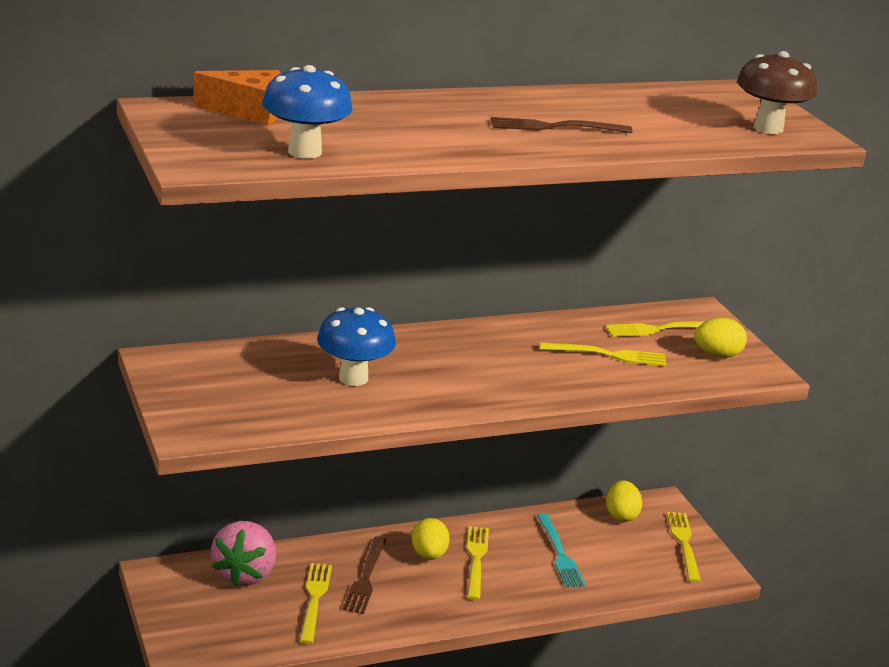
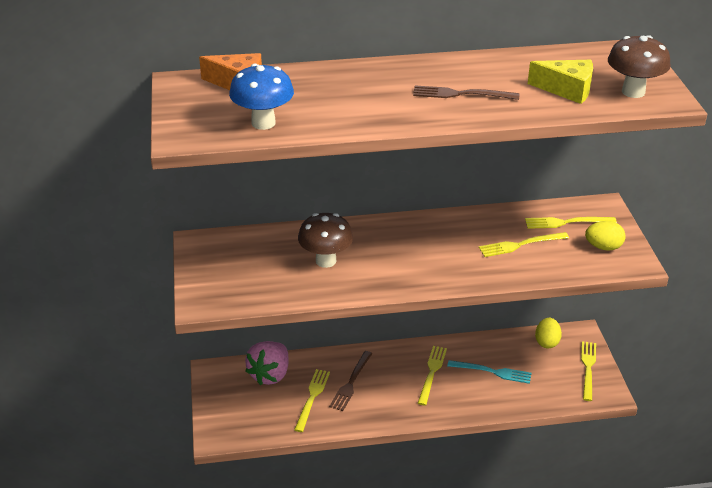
camera: 15 degrees right, 10 degrees up
(353, 378) = (326, 261): blue mushroom -> brown mushroom
(428, 555) = (399, 367): yellow egg -> none
(560, 554) = (493, 372): turquoise fork -> turquoise fork turned 75 degrees counterclockwise
(609, 355) = (519, 245): yellow fork -> yellow fork turned 150 degrees clockwise
(686, 125) = (567, 90): none -> yellow cheese

